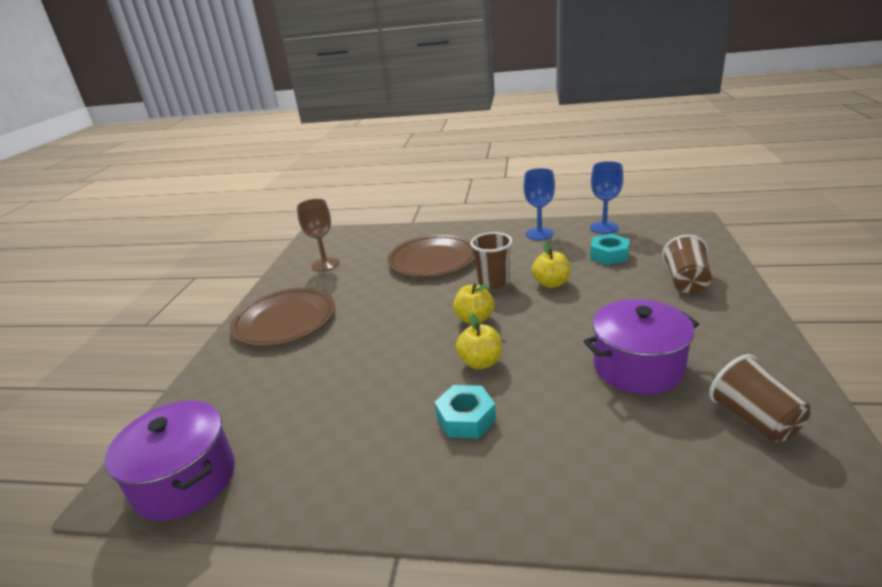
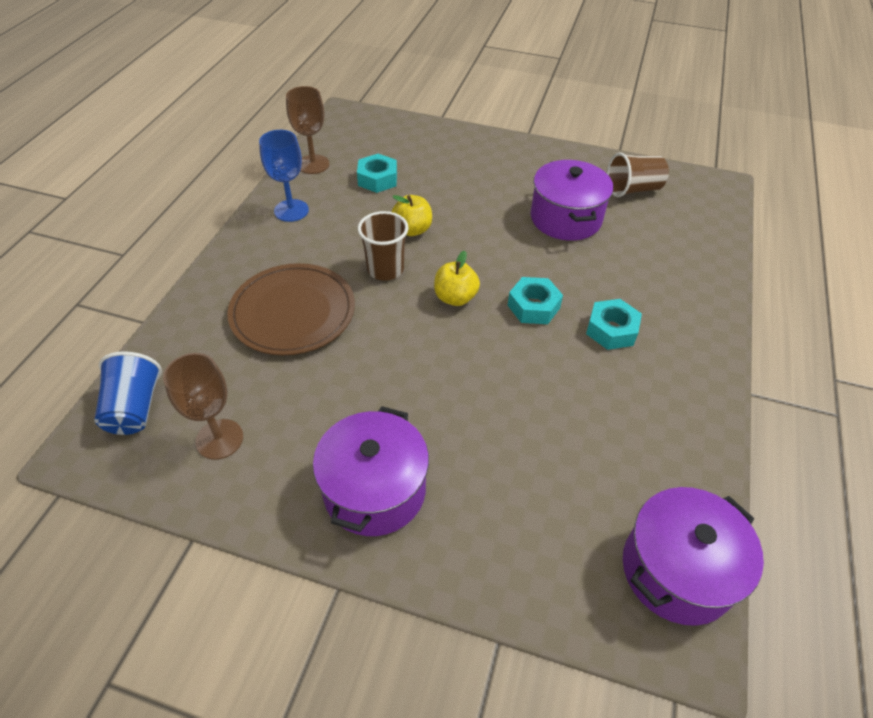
camera: 85 degrees left, 20 degrees up
(285, 320) = (374, 490): brown plate -> purple pot
(346, 238) = (135, 408): none -> blue cup
(480, 362) = (533, 306): yellow apple -> turquoise nut
(604, 227) = (313, 164): blue goblet -> brown goblet
(685, 281) = (452, 155): brown cup -> none

